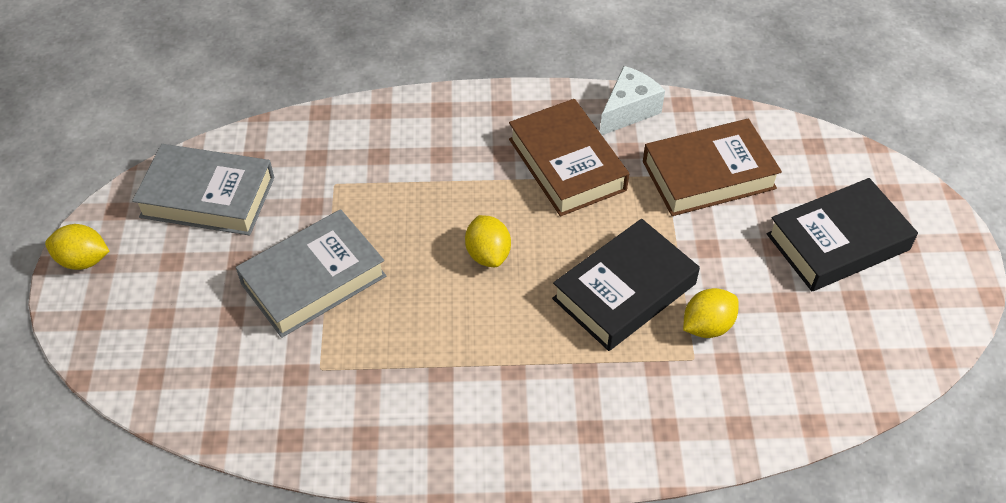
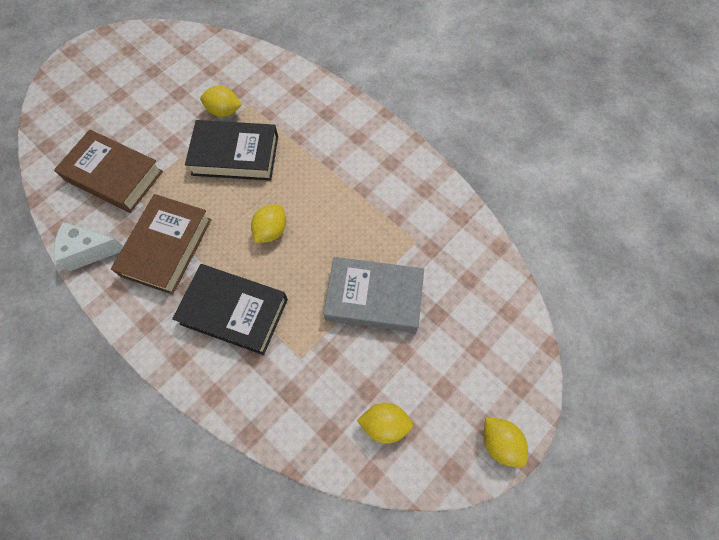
camera: 135 degrees left, 15 degrees up
(208, 197) = (384, 424): grey book -> yellow lemon
(837, 242) = (118, 96): black book -> black book (234, 311)

